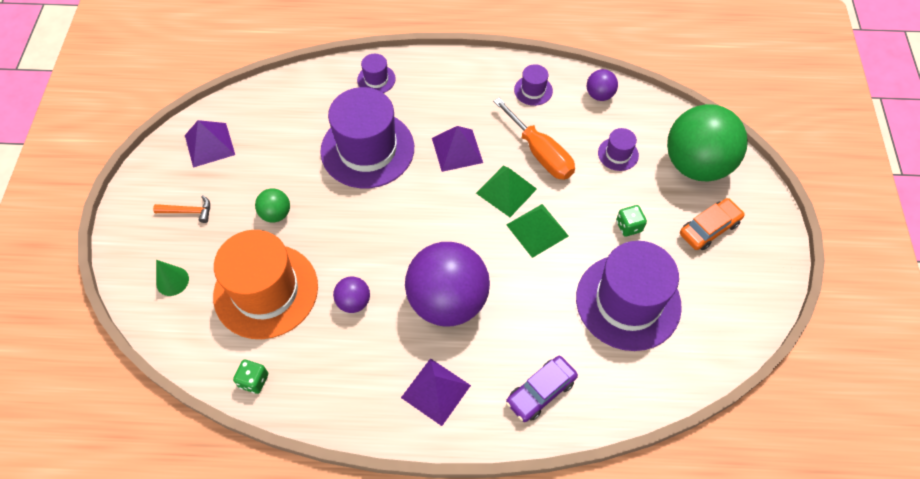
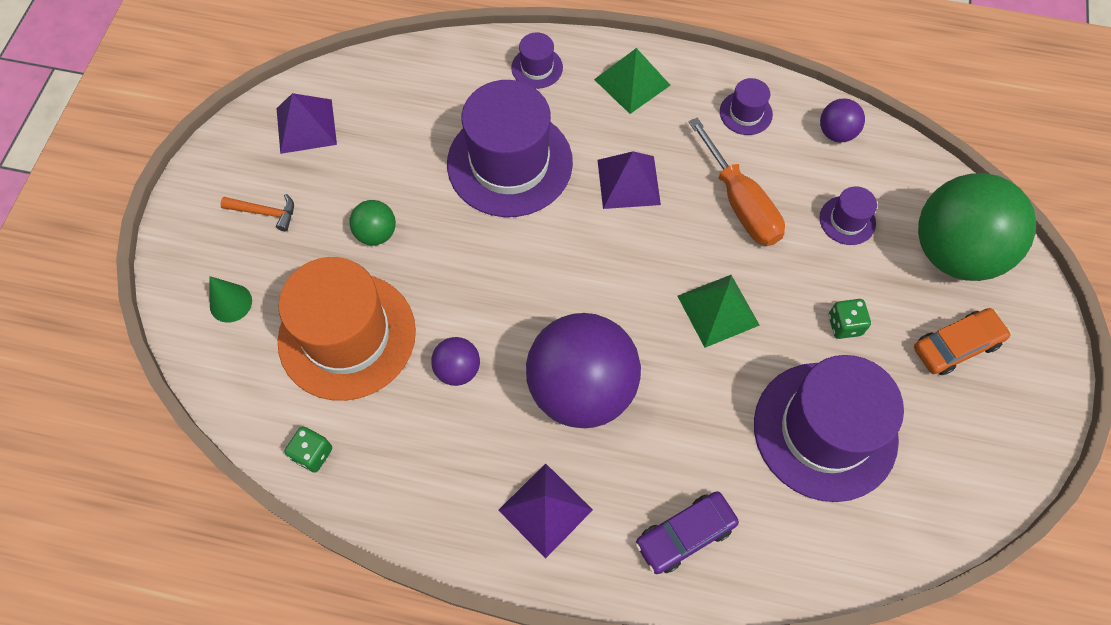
camera: 10 degrees right, 5 degrees up
(506, 191) = (685, 249): green pyramid -> green pyramid (632, 82)

